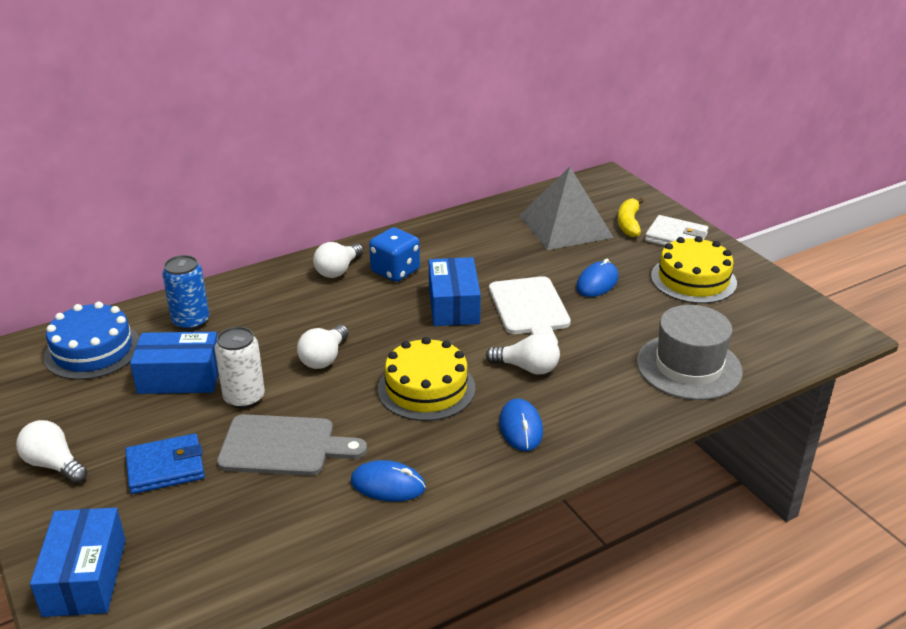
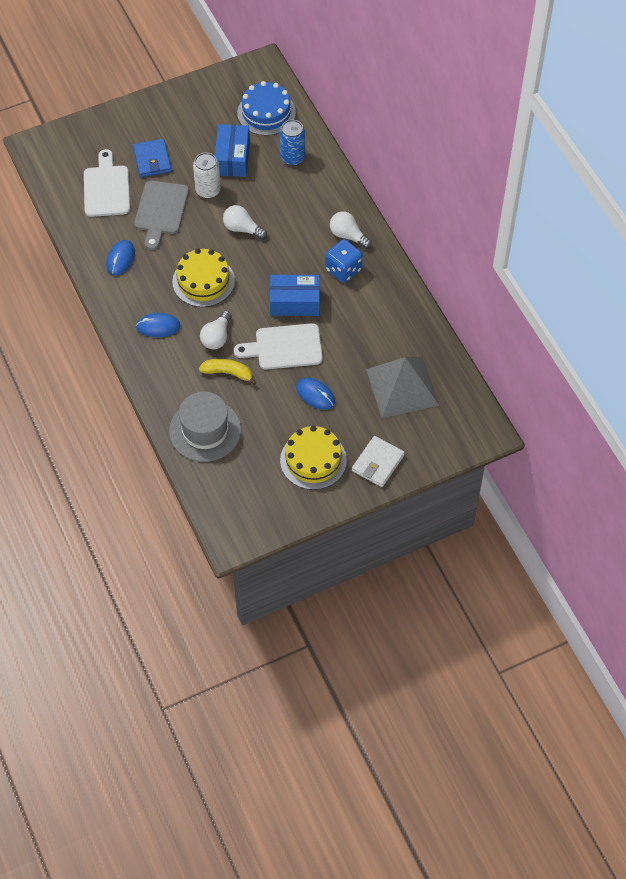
camera: 95 degrees right, 25 degrees up
(54, 465) = (162, 112): white light bulb -> none
(85, 577) = (79, 138): blue box -> none
(224, 521) = (106, 188): none -> white cutting board
(628, 223) = (403, 433): yellow banana -> yellow banana (228, 373)

